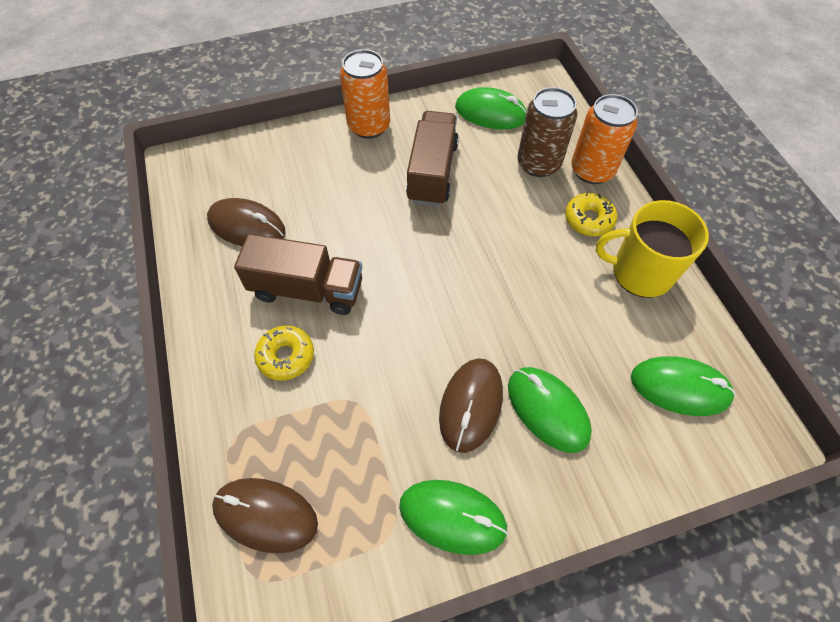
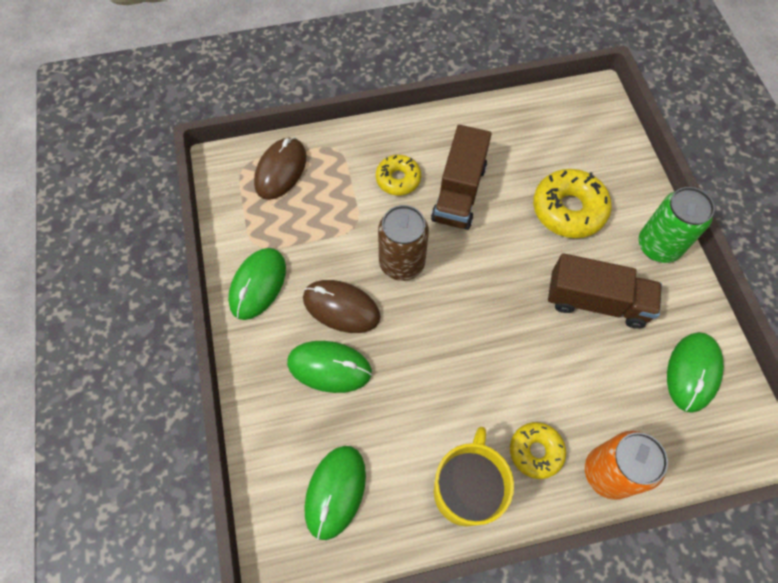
camera: 95 degrees right, 5 degrees up
(247, 226) = (526, 148): brown mouse -> none
(329, 190) = (568, 209): none -> yellow donut
(369, 126) = (658, 246): orange can -> green can
(538, 163) = (615, 413): brown can -> brown can (402, 263)
(547, 410) = (329, 367): green mouse -> green mouse turned 45 degrees clockwise

